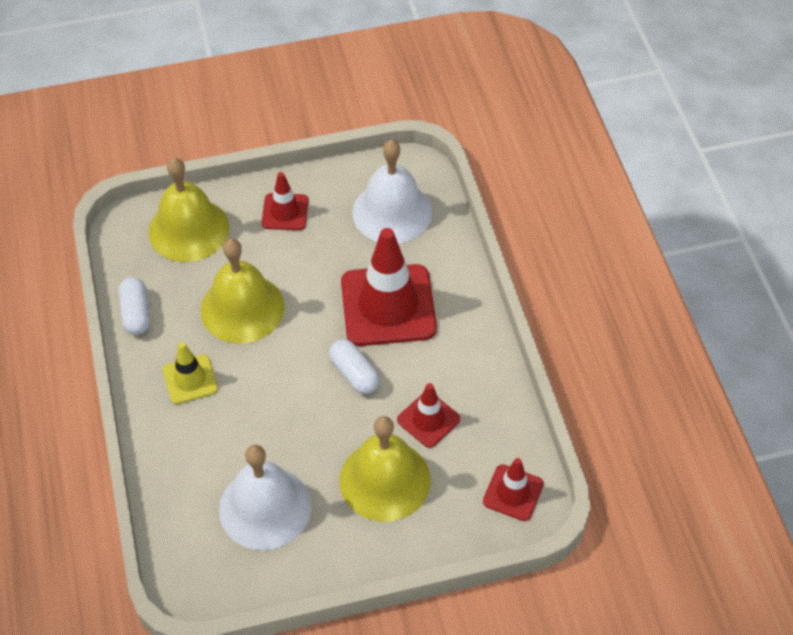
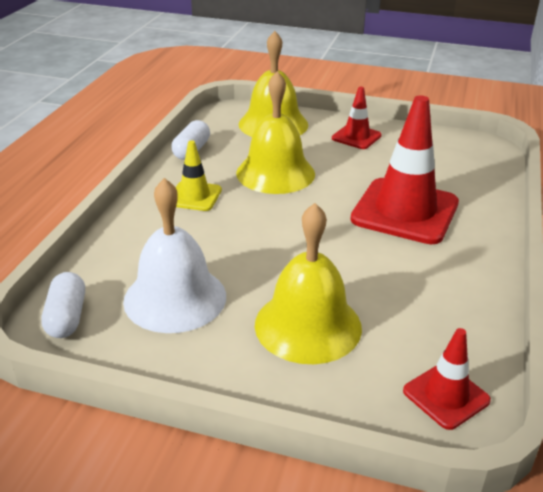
camera: 30 degrees right, 20 degrees down
(354, 374) = (339, 242): white capsule -> white capsule (66, 317)
(392, 212) = (449, 162): white bell -> none
(428, 419) = (388, 298): red traffic cone -> none

